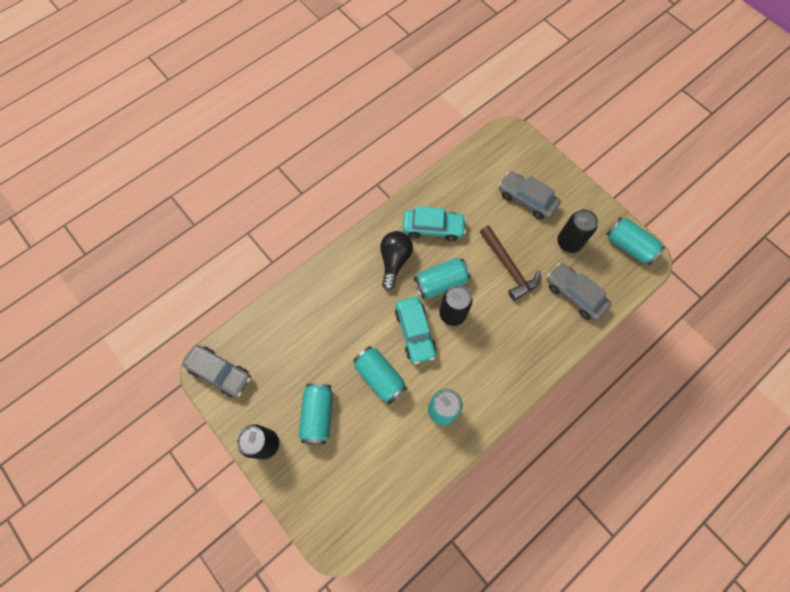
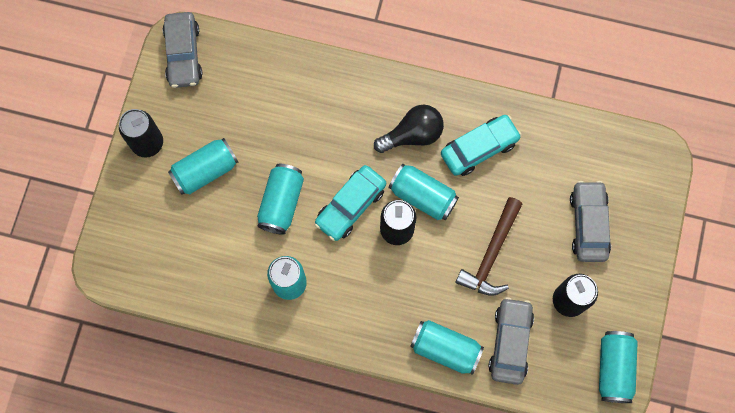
camera: 55 degrees right, 5 degrees up
(433, 228) = (479, 148): turquoise car -> turquoise car turned 90 degrees counterclockwise
(554, 337) = (445, 349): none -> turquoise can

